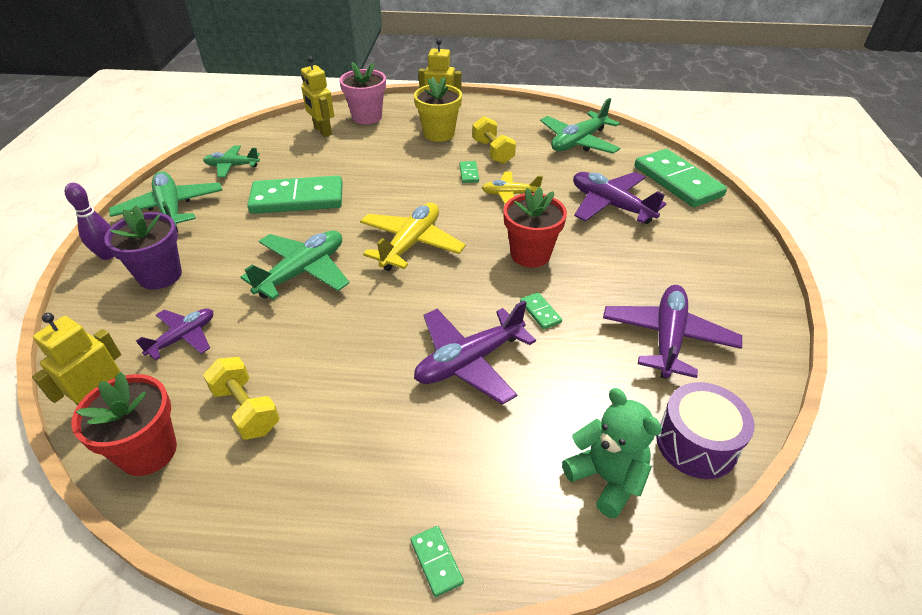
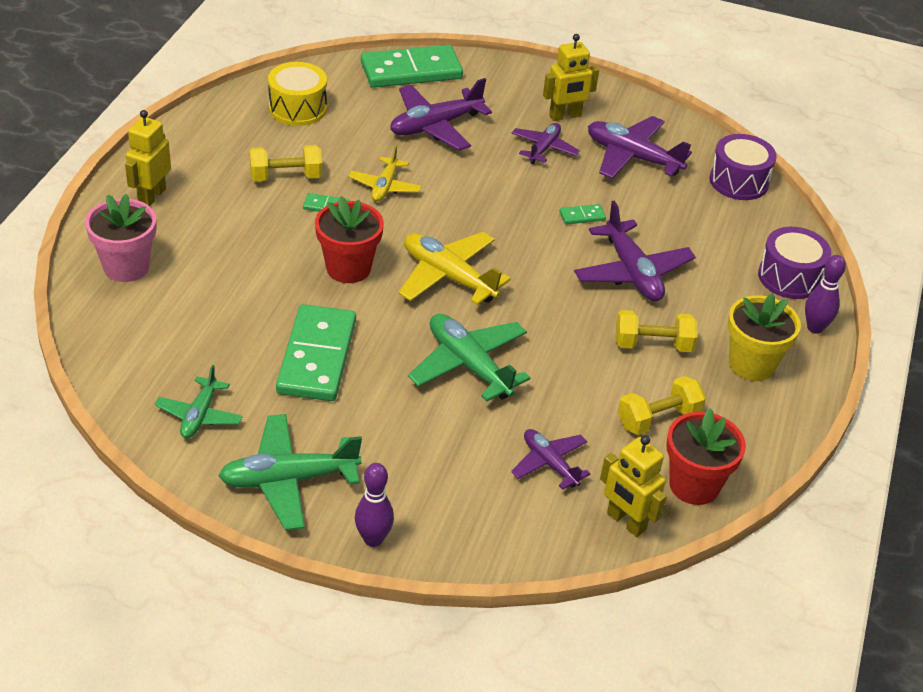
camera: 80 degrees left, 0 degrees up
(160, 275) = (434, 486): purple flower pot -> none
(322, 131) = (144, 316): yellow robot -> yellow robot (565, 116)
(359, 392) = (653, 345): none -> yellow dumbbell
(436, 561) = (815, 328): green domino -> purple bowling pin
(439, 134) = (215, 210): yellow flower pot -> yellow flower pot (751, 364)
(529, 521) = (789, 277): none -> purple drum
(530, 254) = (496, 200): red flower pot -> red flower pot (348, 268)
(578, 142) = (297, 108): green plane -> yellow drum
(606, 478) = (761, 232): green teddy bear -> none
(630, 272) = (544, 148): none -> purple plane

